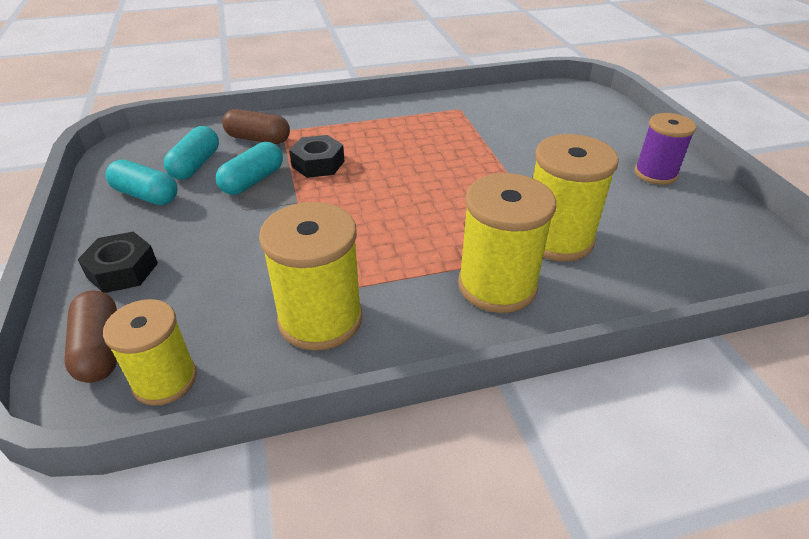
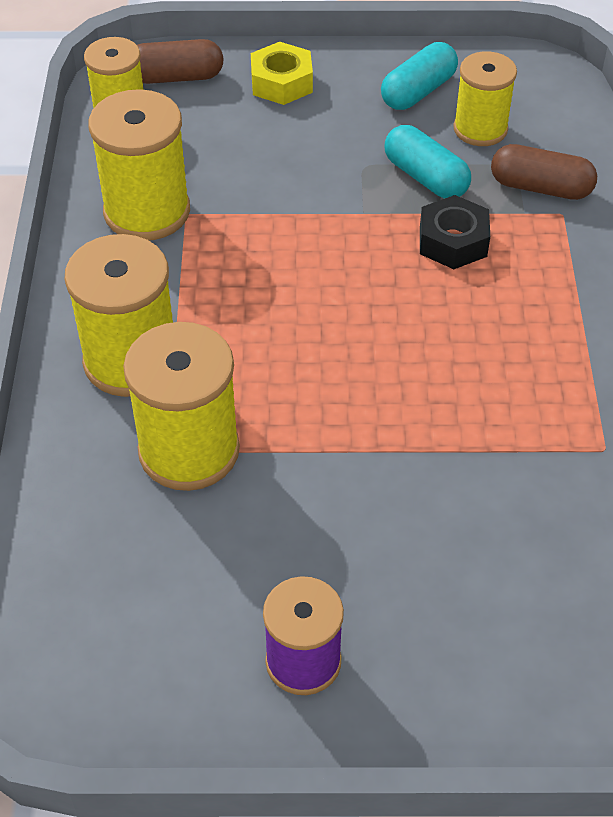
camera: 105 degrees right, 10 degrees up
(122, 270) = (281, 83): black nut -> yellow nut
(196, 165) = (480, 129): turquoise capsule -> yellow spool
(258, 139) = (540, 187): brown capsule -> brown capsule turned 75 degrees clockwise

